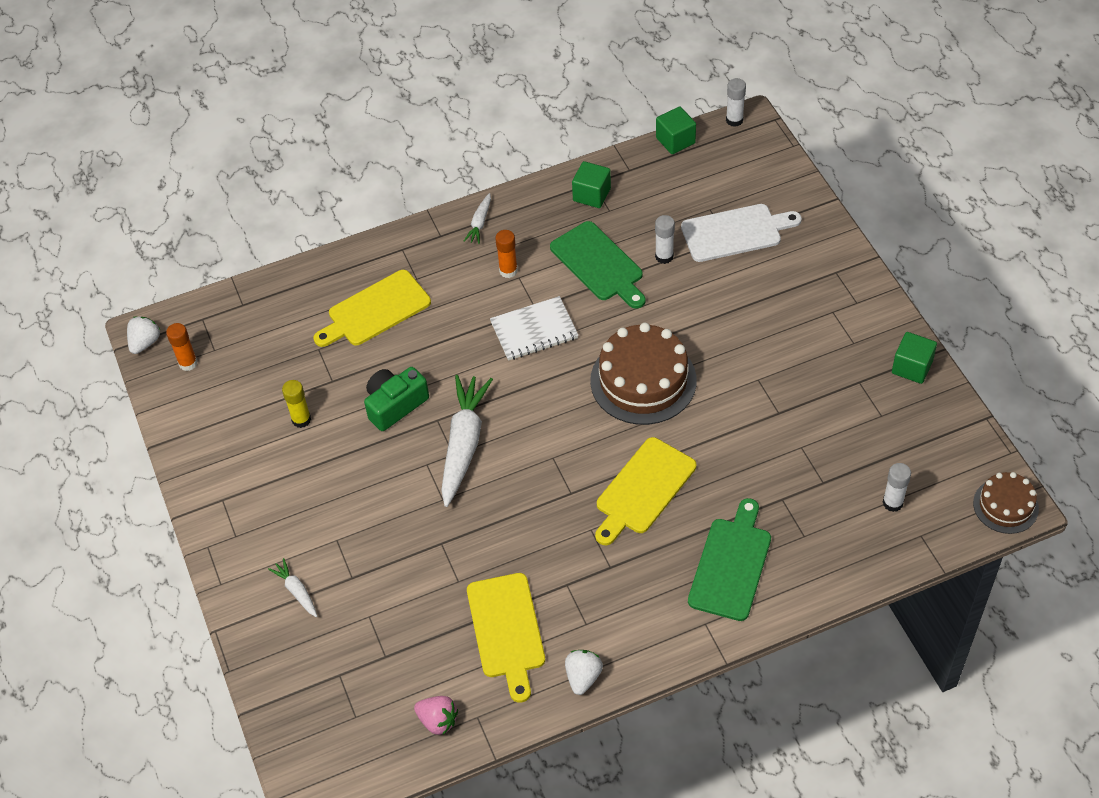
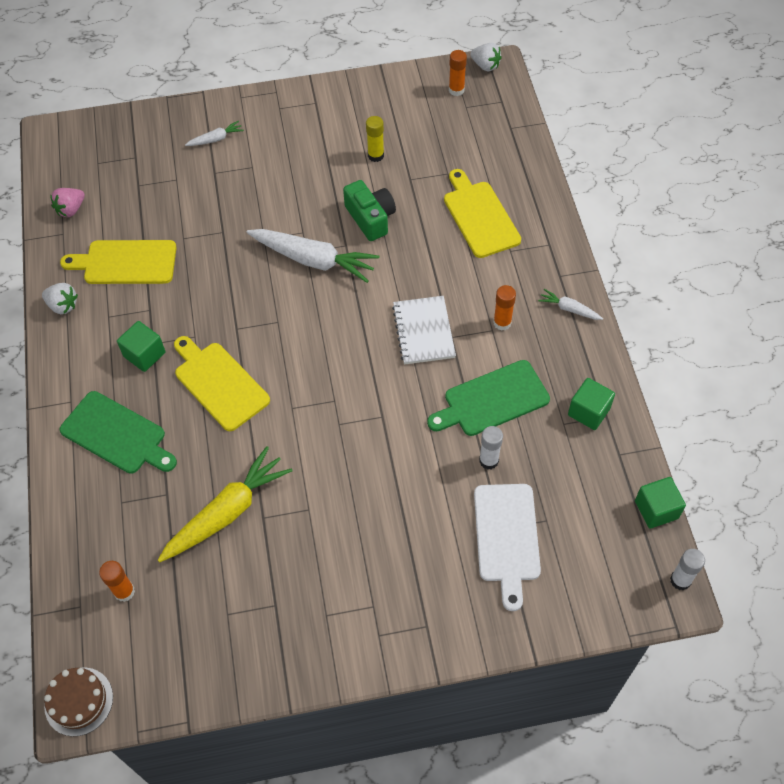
camera: 100 degrees right, 5 degrees up
(643, 380) = (338, 408): brown cake -> none
(783, 442) = (227, 512): none -> yellow carrot
(892, 503) = (124, 591): white glue stick -> orange glue stick
(912, 367) = (276, 665): green cube -> green cube (144, 354)

